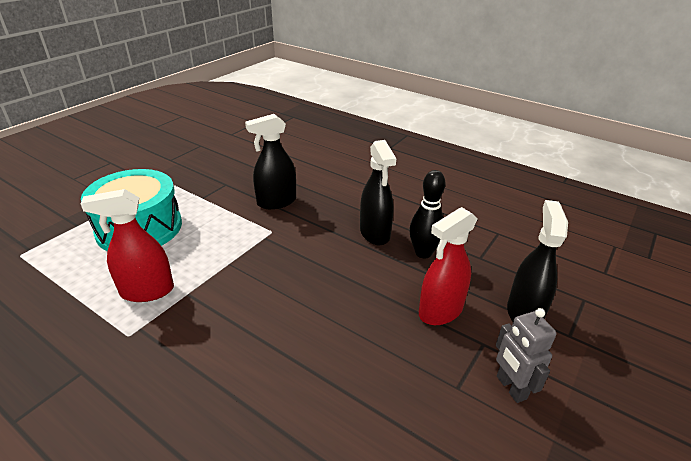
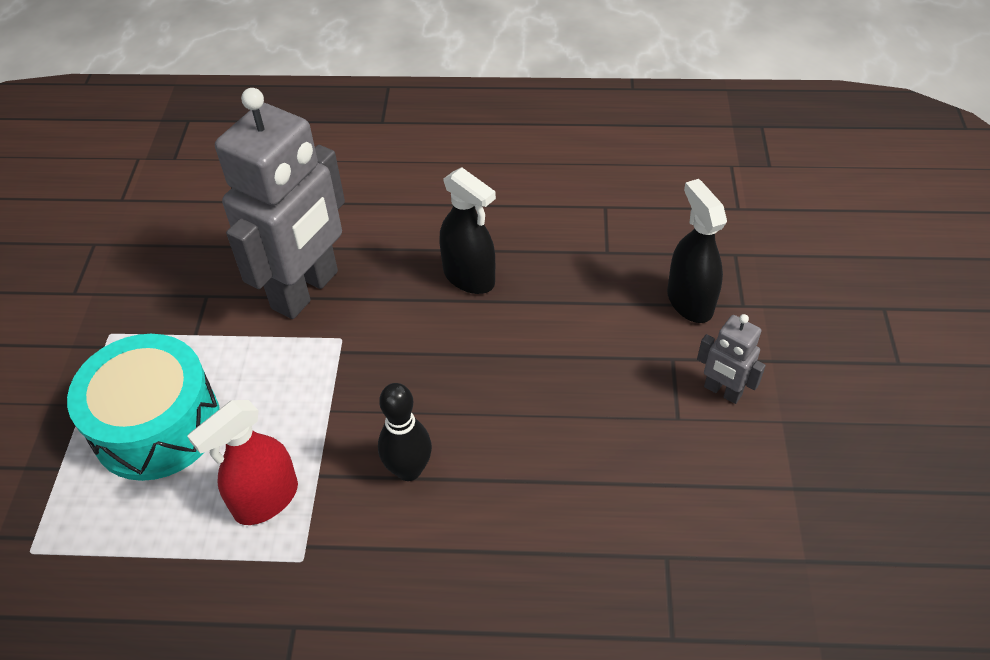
camera: 30 degrees left, 15 degrees up
(276, 202) = (306, 290): black spray bottle -> grey robot
(423, 253) = (543, 277): black bowling pin -> black bowling pin (409, 470)
(440, 311) = (609, 343): red spray bottle -> none

